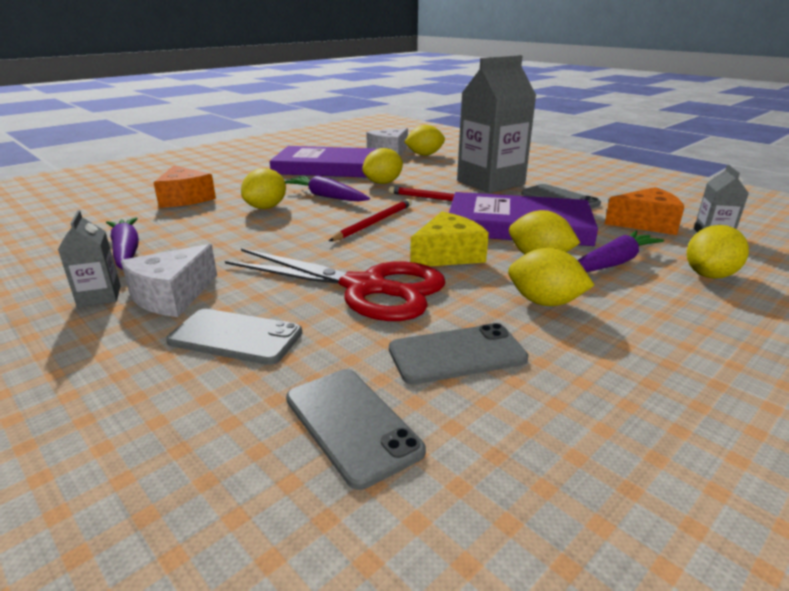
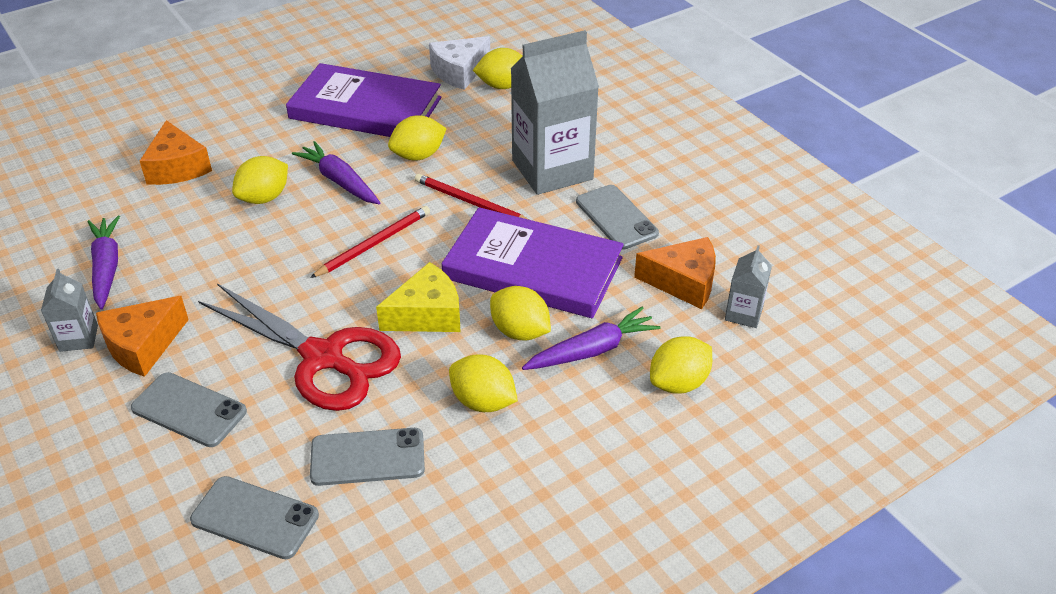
camera: 10 degrees right, 15 degrees up
(172, 295) = (142, 345): white cheese -> orange cheese
(352, 424) = (255, 517): grey phone -> grey phone turned 45 degrees counterclockwise

